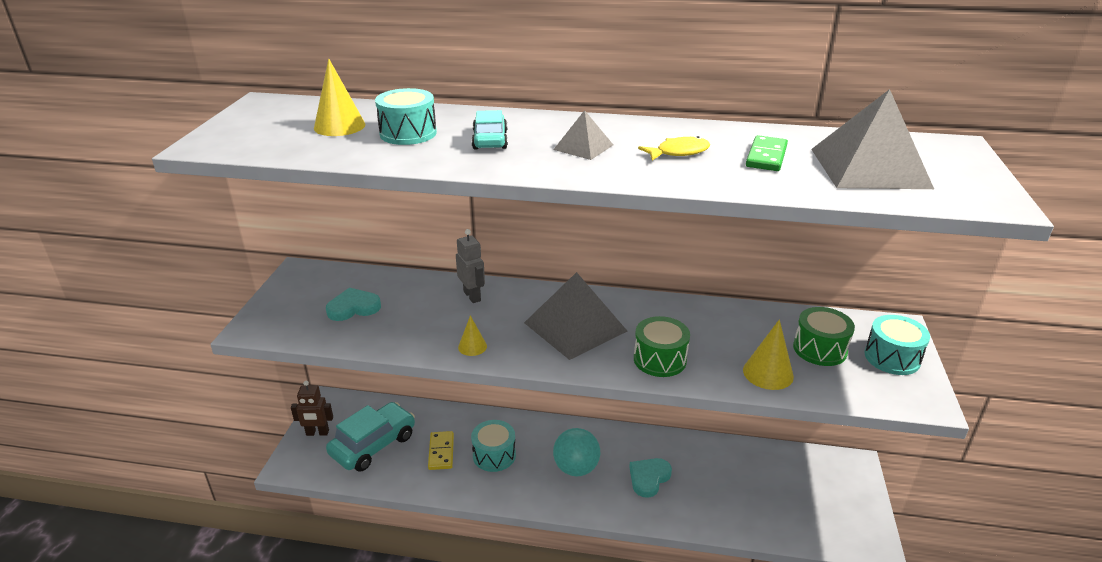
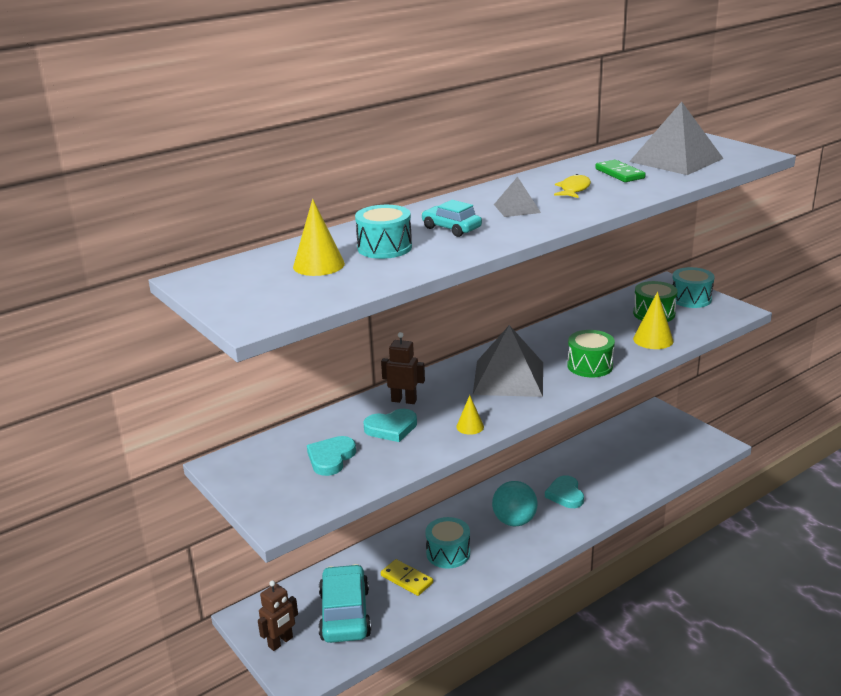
camera: 45 degrees left, 5 degrees down
(425, 311) = (391, 428): none -> turquoise heart
(472, 296) = (404, 400): grey robot -> brown robot

